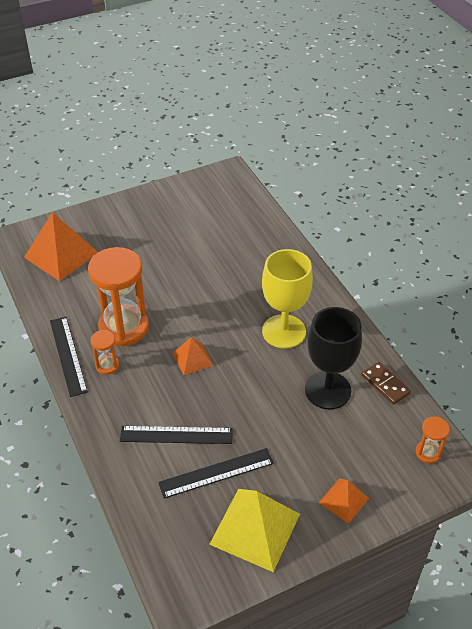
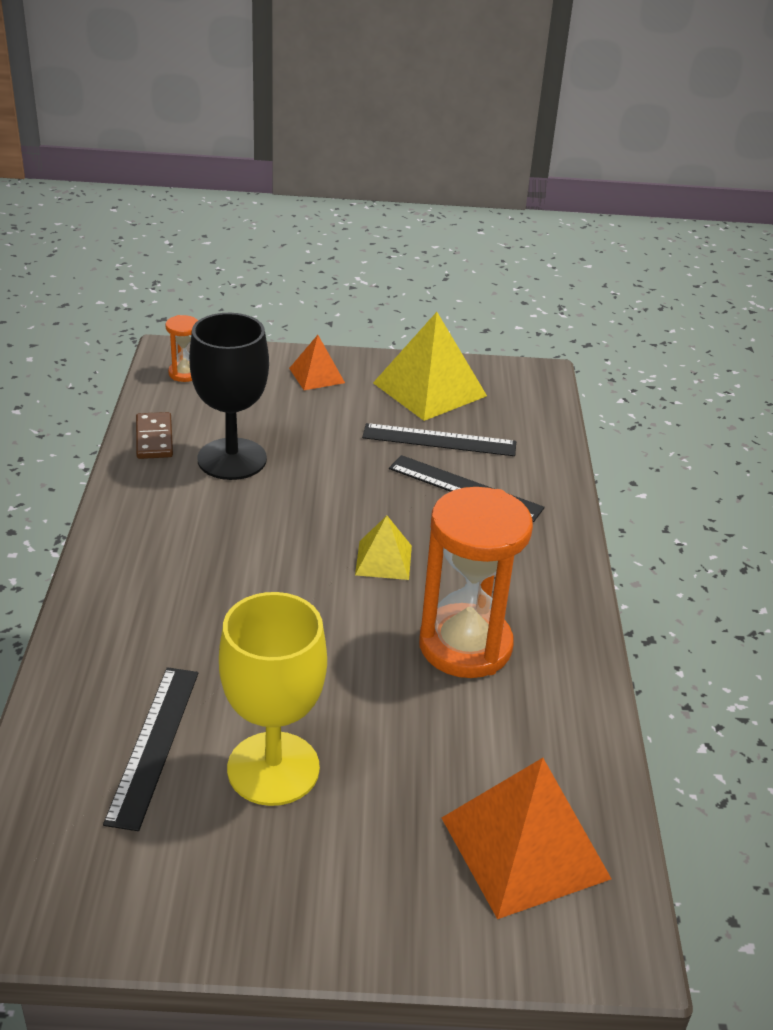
camera: 155 degrees left, 10 degrees down
(68, 355) = (578, 639): black ruler -> black ruler (153, 744)
(107, 365) = (520, 600): orange hourglass -> none
(192, 359) = (383, 560): orange pyramid -> yellow pyramid
(283, 331) = (218, 542): yellow goblet -> yellow goblet (273, 768)

